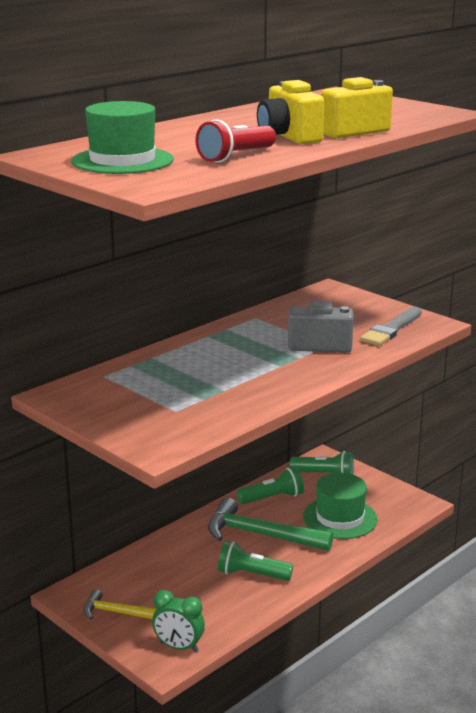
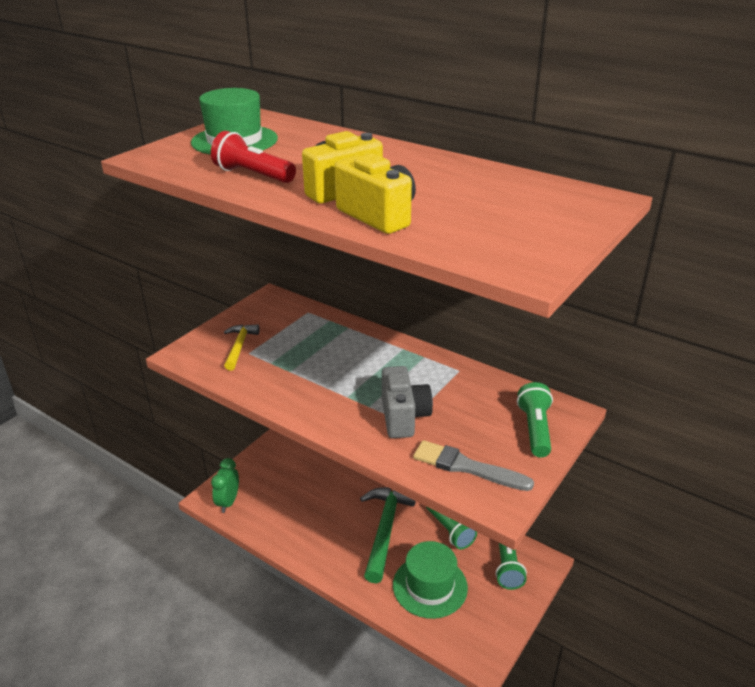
camera: 80 degrees right, 10 degrees up
(117, 612) = (266, 462): yellow hammer -> yellow hammer (239, 346)
(252, 574) = (324, 531): green flashlight -> green flashlight (535, 429)

